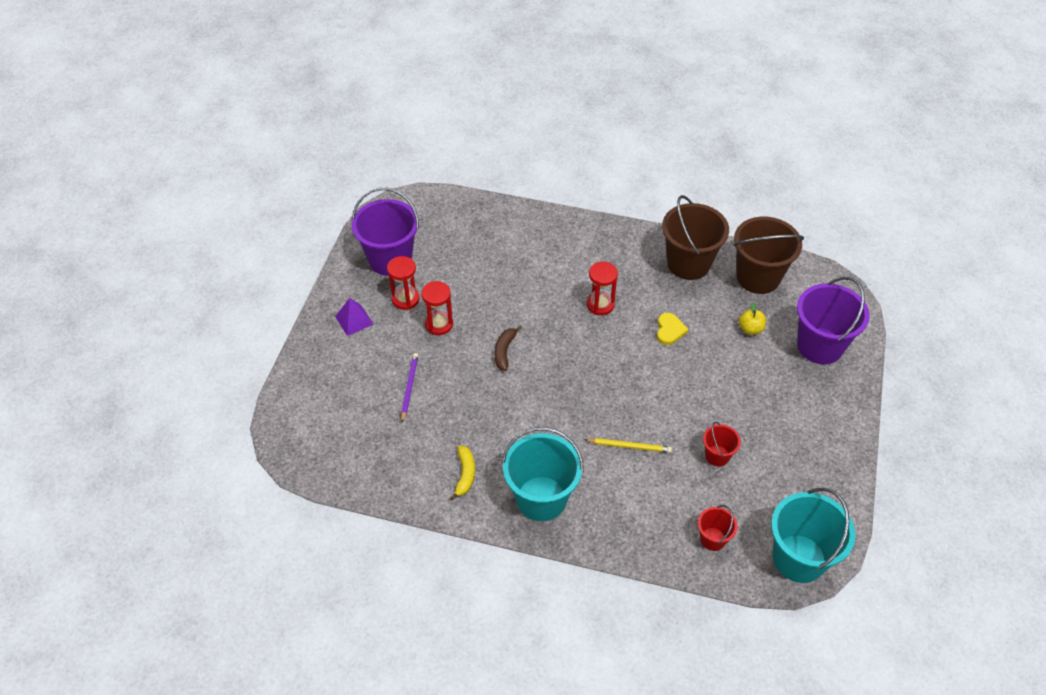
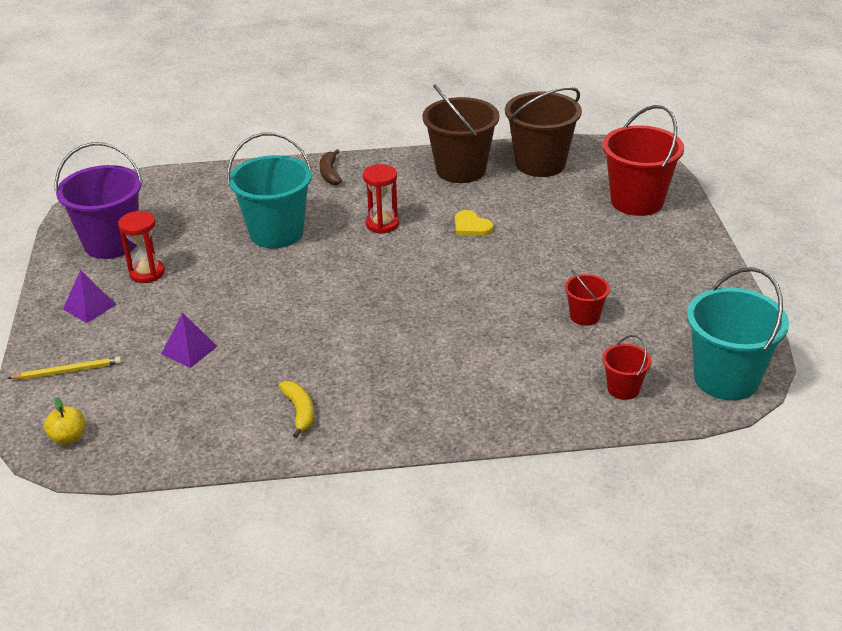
camera: 20 degrees left, 15 degrees down
(409, 387) = (189, 350): purple pencil -> purple pyramid
(439, 324) = (199, 285): red hourglass -> none
(504, 351) = (291, 289): brown banana -> brown banana (330, 173)
(541, 498) = (405, 408): turquoise bucket -> turquoise bucket (276, 233)
(629, 446) = (482, 334): yellow pencil -> yellow pencil (68, 371)
(669, 330) = (471, 226): yellow heart -> yellow heart turned 150 degrees clockwise
(750, 329) = (557, 205): yellow apple -> yellow apple (68, 438)
(820, 346) = (637, 201): purple bucket -> red bucket

